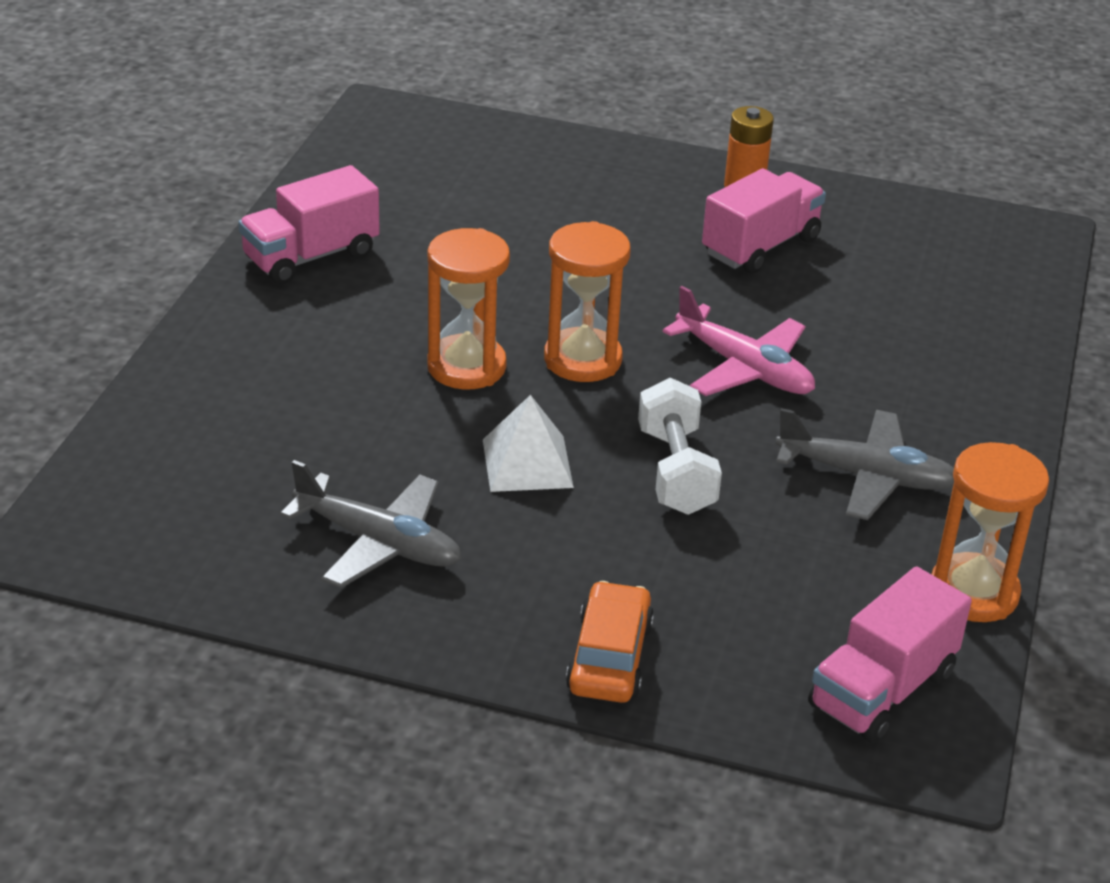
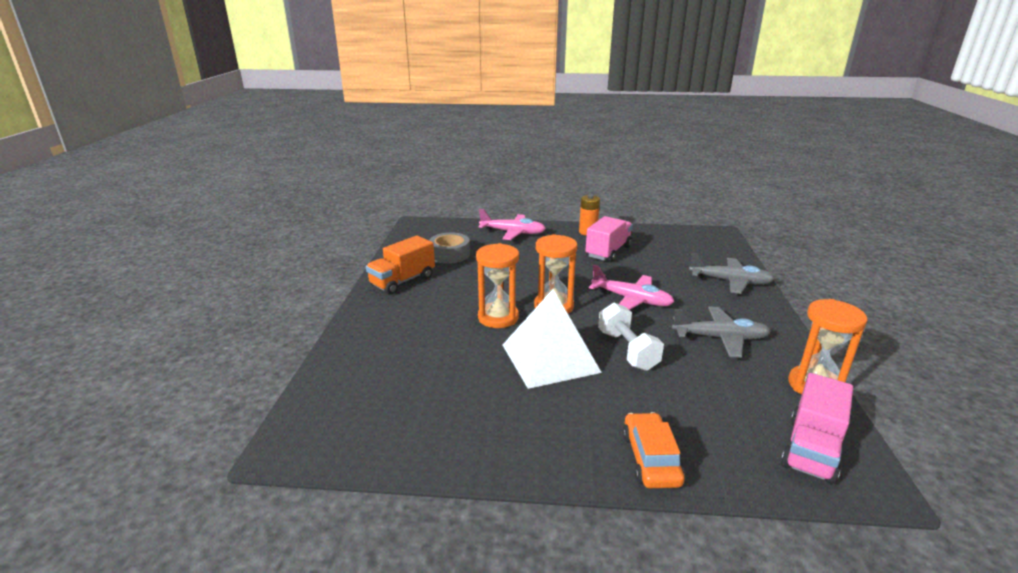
camera: 10 degrees left, 10 degrees down
(311, 256) = (402, 281): pink truck -> orange truck
(379, 543) = (487, 414): grey plane -> grey plane (730, 282)
(424, 204) = (450, 254): none -> grey tape
(527, 463) = (550, 358): white pyramid -> white pyramid, size x1.69
(579, 165) = (513, 233): none -> pink plane

